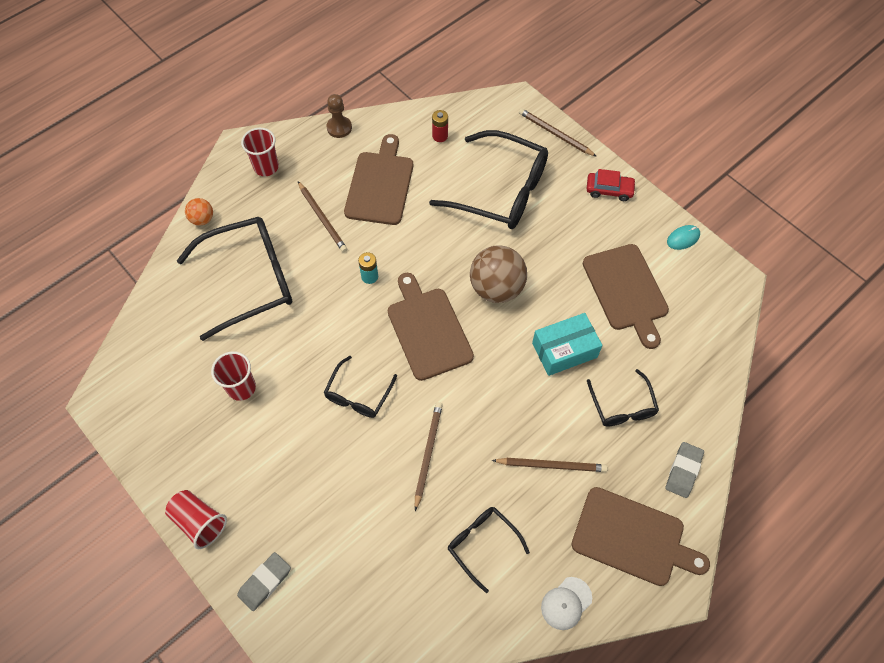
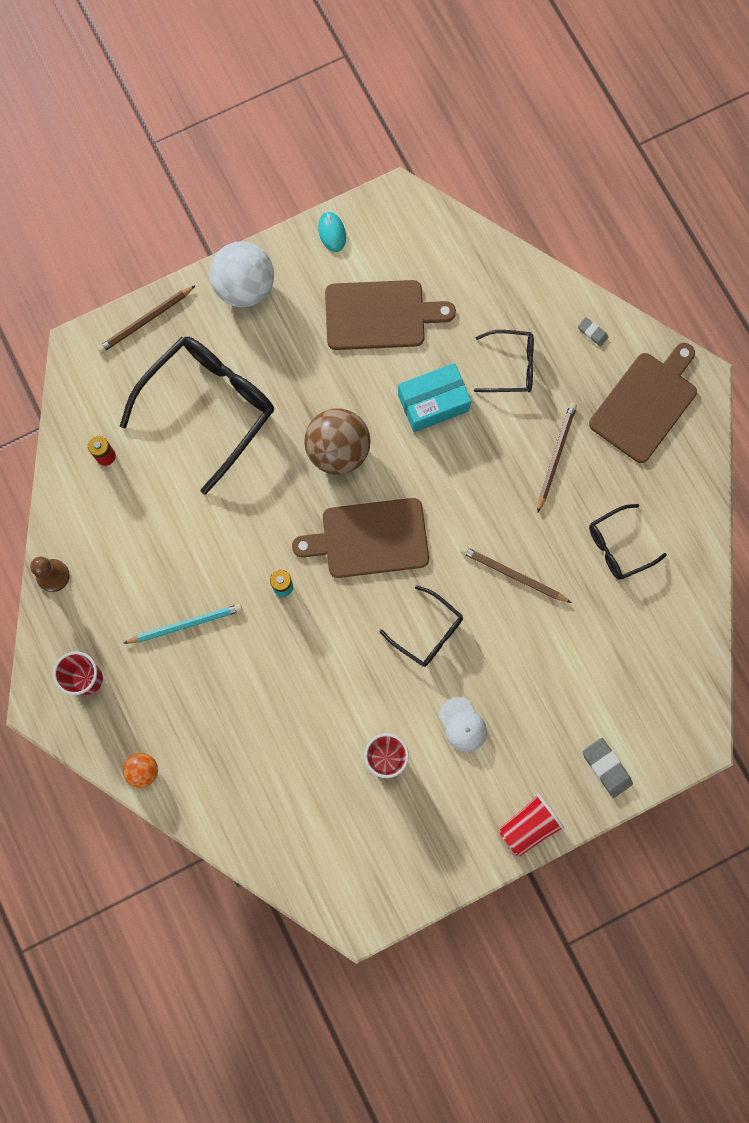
camera: 75 degrees left, 15 degrees up
(249, 280) = (249, 726): black glasses -> none
(322, 218) = (186, 624): brown pencil -> turquoise pencil
(380, 185) = (157, 545): brown cutting board -> none
(564, 350) = (433, 402): turquoise box -> turquoise box turned 75 degrees clockwise
(566, 603) = (691, 485): white cap -> white cap (462, 724)
(609, 190) = (245, 287): red car -> white ball
(683, 471) = (592, 333): grey eraser -> grey eraser, size x0.58

